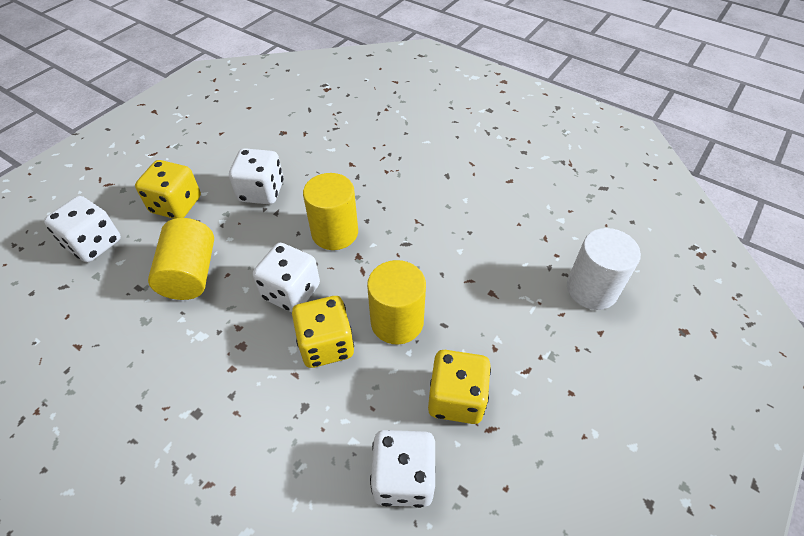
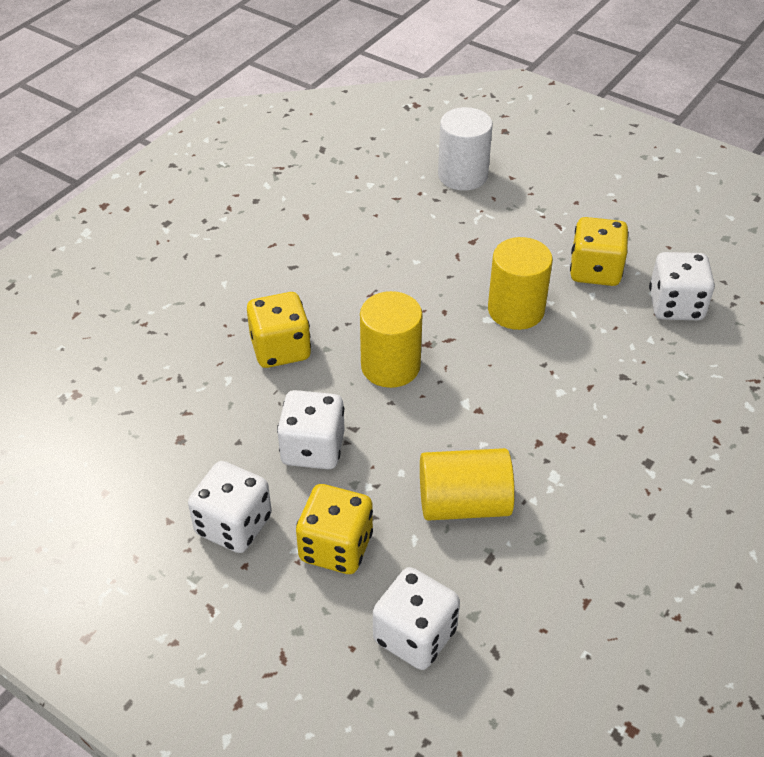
camera: 90 degrees left, 5 degrees down
(291, 292) = (484, 399): white dice -> white dice (233, 525)
(326, 344) = (551, 364): yellow dice -> yellow dice (280, 349)

